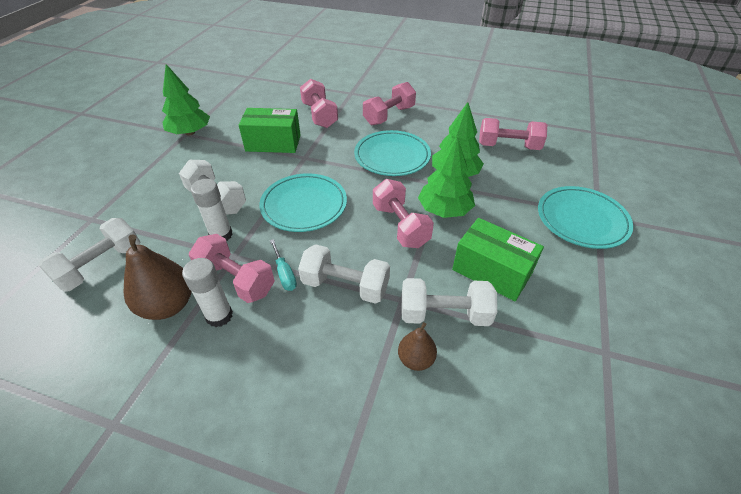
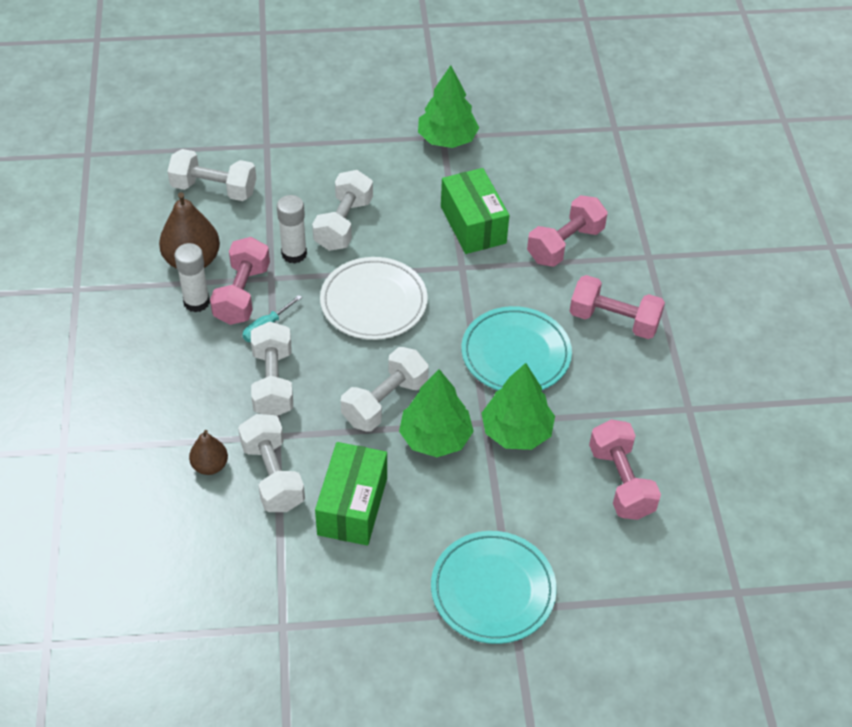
camera: 65 degrees right, 5 degrees up
(304, 205) = (373, 302): turquoise plate -> white plate
(400, 226) = (385, 402): pink dumbbell -> white dumbbell

